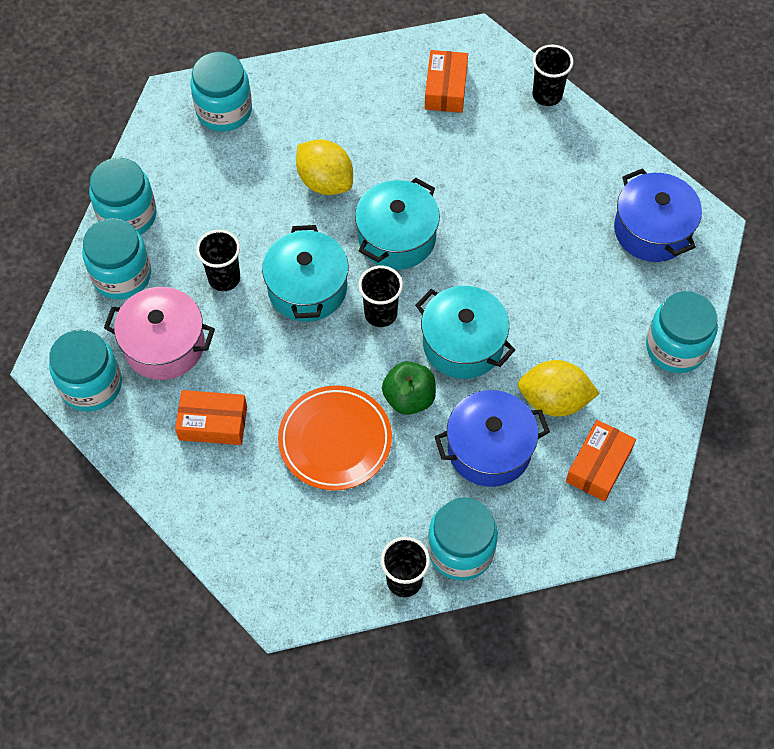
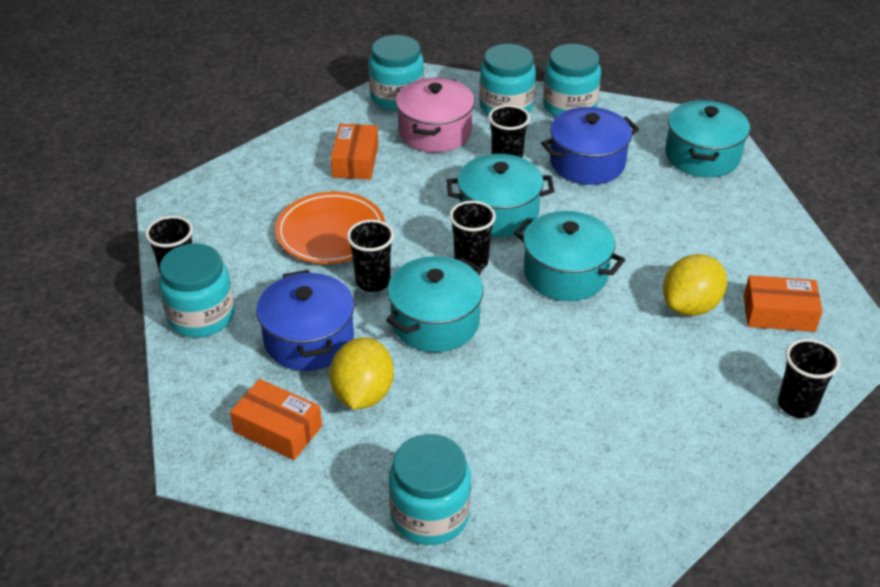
camera: 90 degrees right, 20 degrees down
(224, 110) = (702, 156): turquoise jar -> turquoise pot
(325, 182) = (628, 223): yellow lemon -> yellow lemon (690, 306)
(409, 398) = (373, 282): green apple -> black cup
(652, 230) = (605, 502): blue pot -> blue pot (587, 163)

